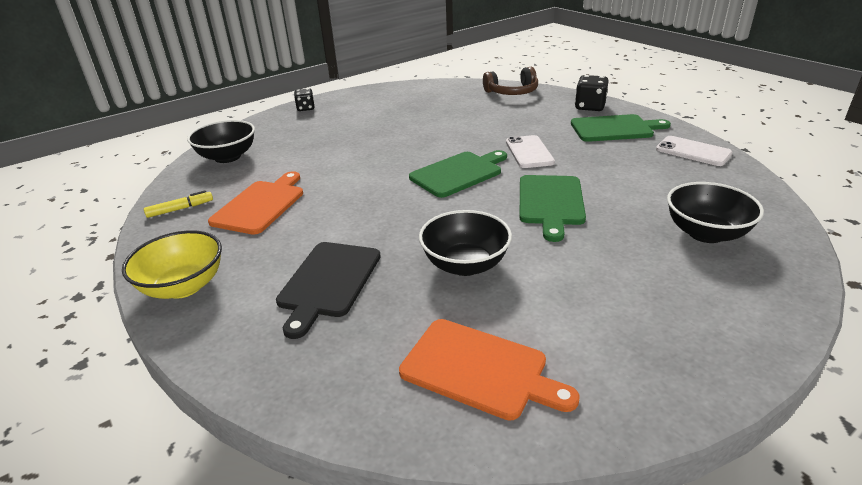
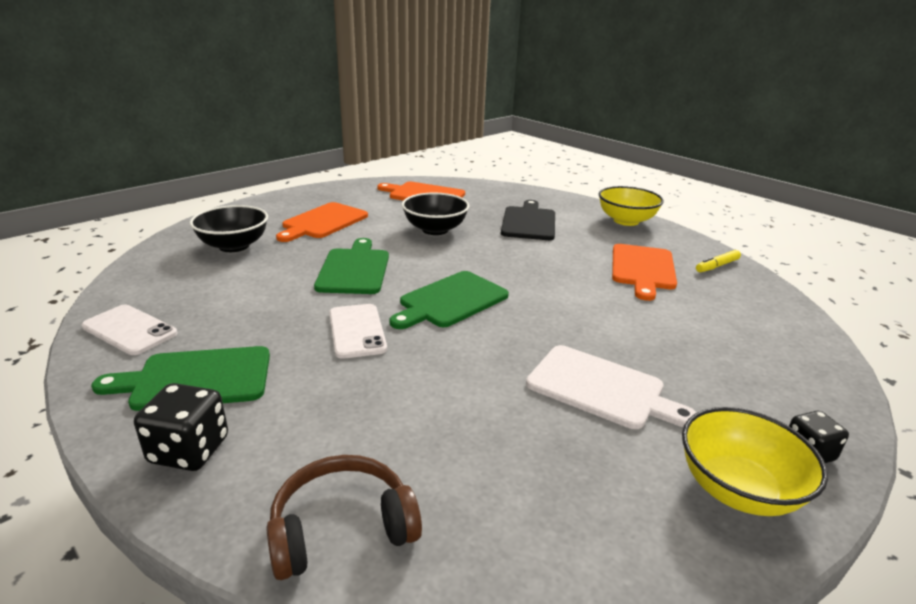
camera: 170 degrees right, 5 degrees down
(227, 157) = (770, 326): black bowl -> none
(352, 100) = (737, 489): none -> yellow bowl
(381, 127) = (601, 388): none -> white cutting board
(626, 280) = (323, 222): none -> orange cutting board

